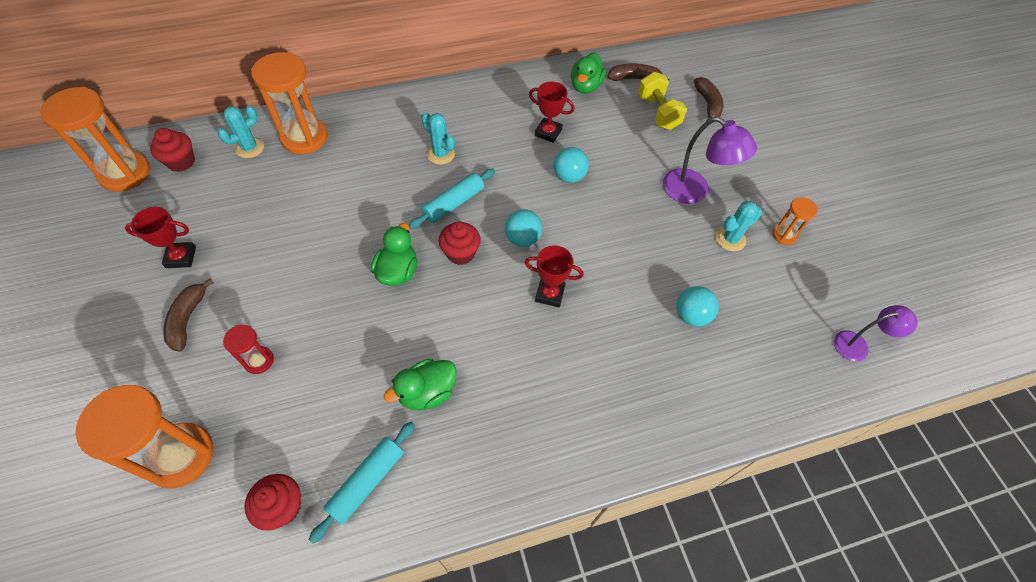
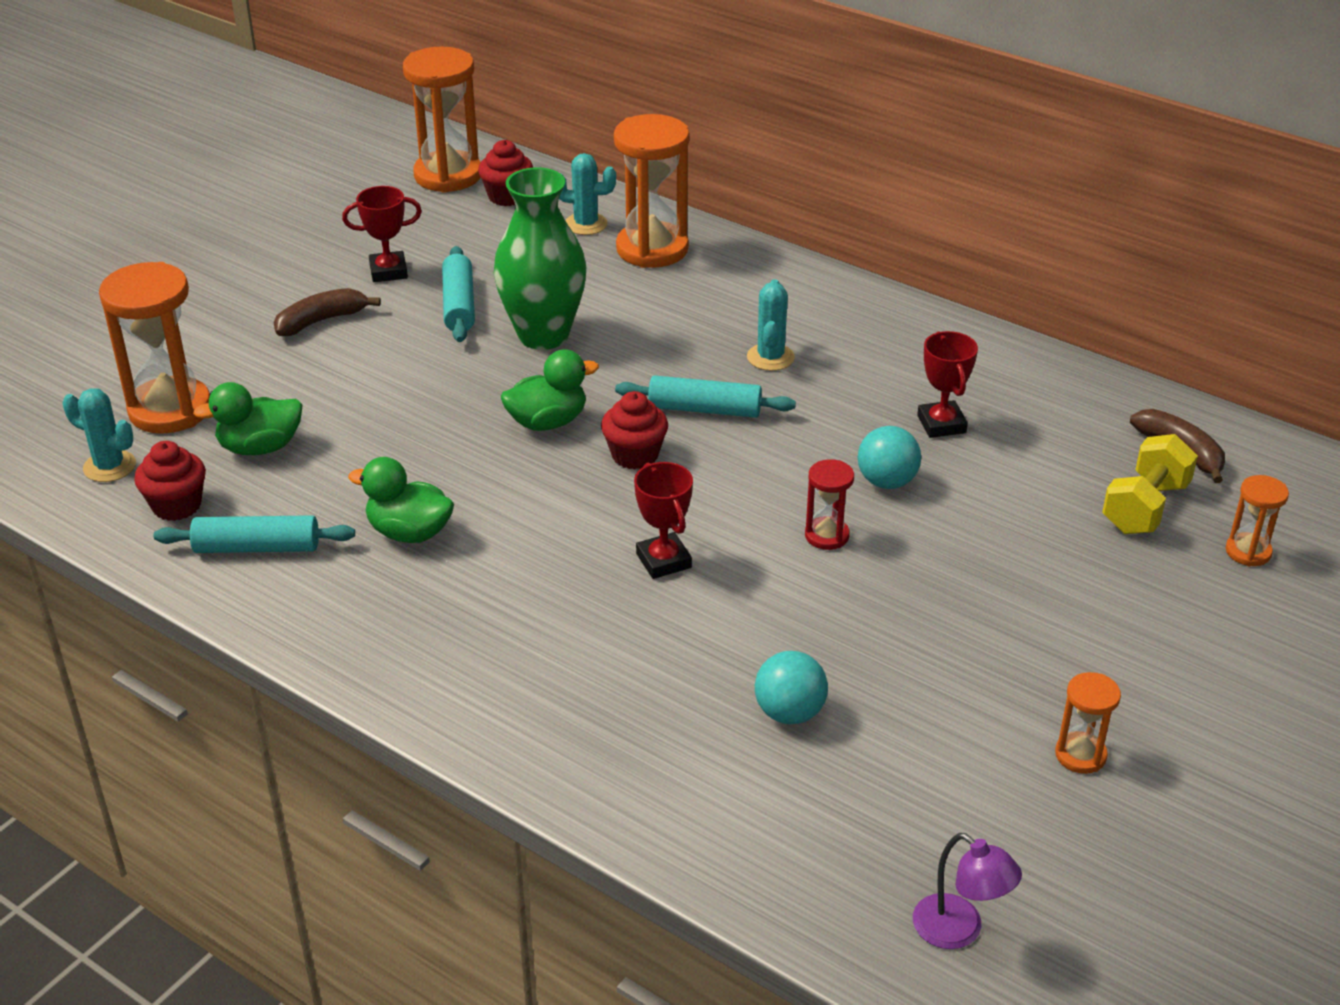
camera: 55 degrees right, 20 degrees down
(181, 257) = (388, 271): red trophy -> red trophy turned 60 degrees counterclockwise
(253, 245) = (459, 305): none -> turquoise rolling pin
(259, 361) = (322, 394): red hourglass -> red hourglass (827, 536)
(323, 226) = (543, 335): none -> green vase
(522, 239) = (723, 494): turquoise ball -> none
(585, 86) = (1086, 414): green duck -> green duck (260, 447)
(694, 191) = (1033, 616): purple lamp -> none
(707, 104) = (1248, 552): brown banana -> orange hourglass
(730, 239) = (989, 696): turquoise cactus -> turquoise cactus (109, 466)

